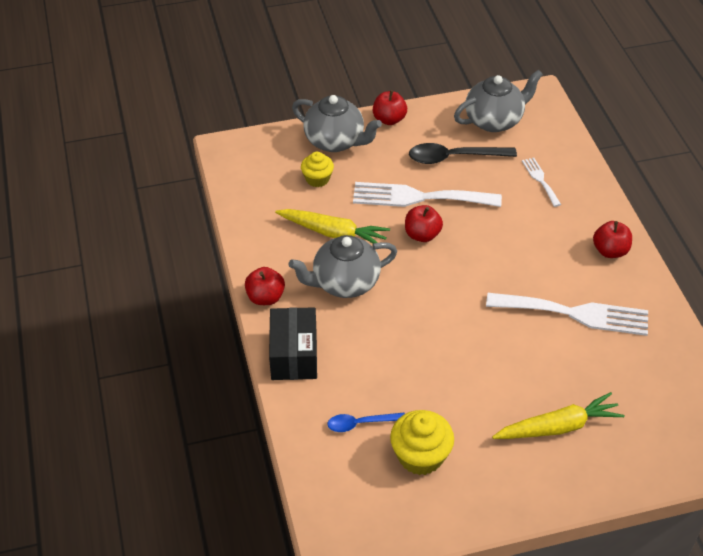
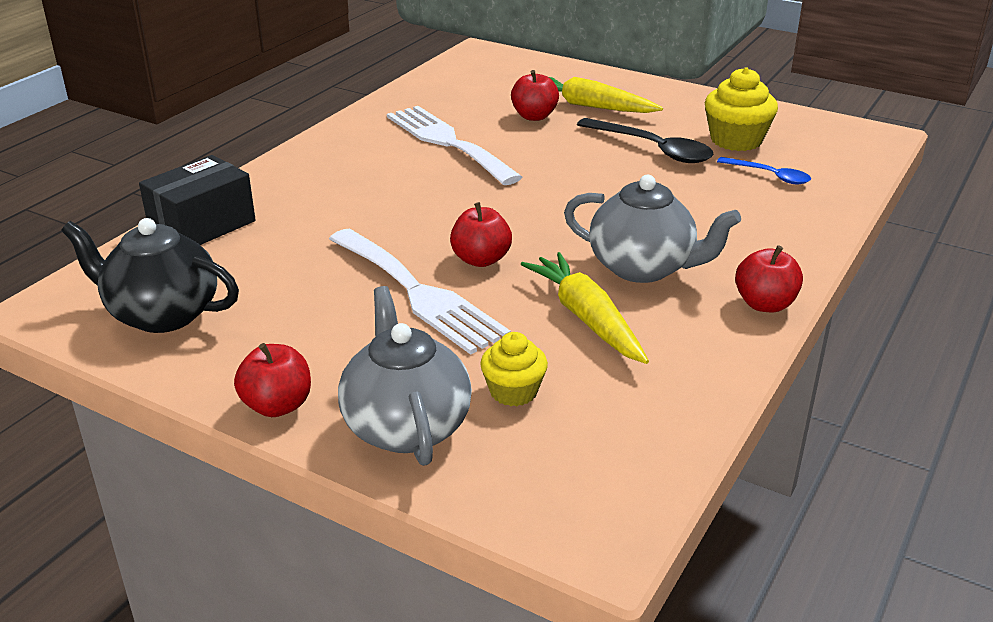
camera: 135 degrees left, 15 degrees down
(294, 355) = (785, 244): black box -> black box (202, 226)
(454, 157) = (295, 306): black spoon -> black spoon (652, 149)
(494, 120) = (162, 314): grey teapot -> black teapot
(540, 180) = (257, 232): white fork -> none
(610, 251) = (326, 157): red apple -> red apple (534, 116)

